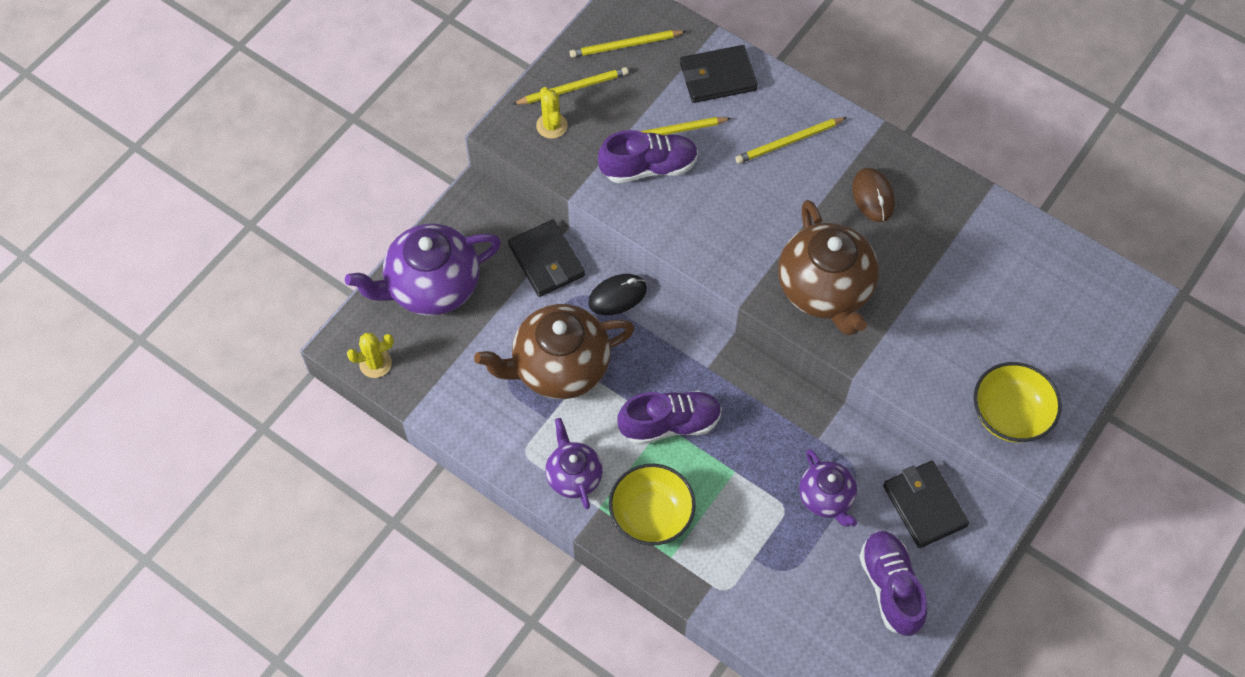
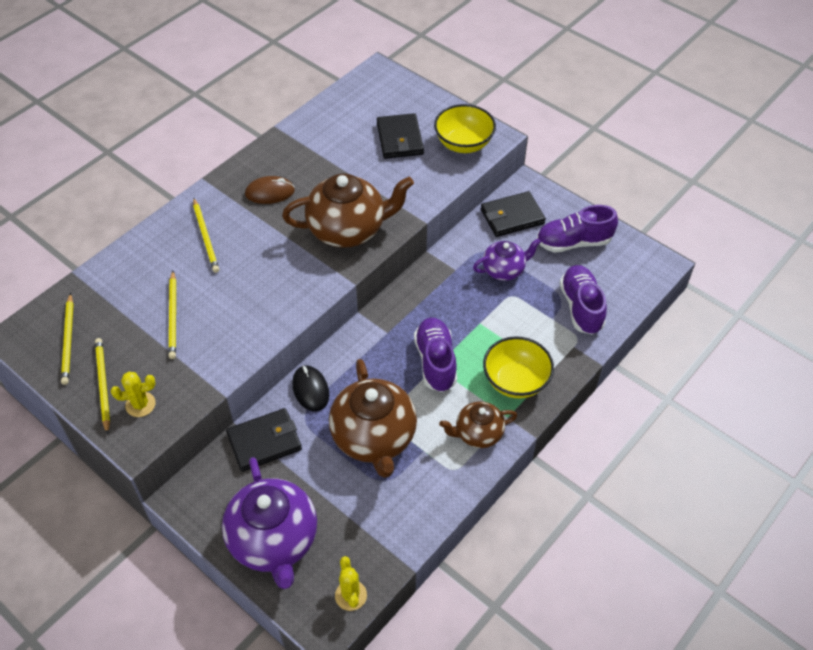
camera: 85 degrees left, 10 degrees down
(573, 475) = (478, 433): purple teapot -> brown teapot
(648, 167) = (206, 333): purple shoe -> purple shoe (581, 307)
(718, 77) = (125, 277): black wallet -> black wallet (399, 139)

